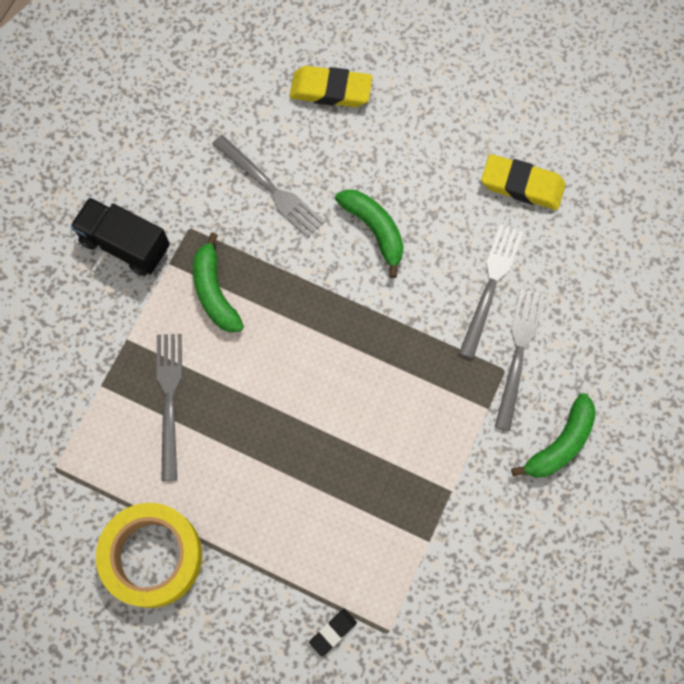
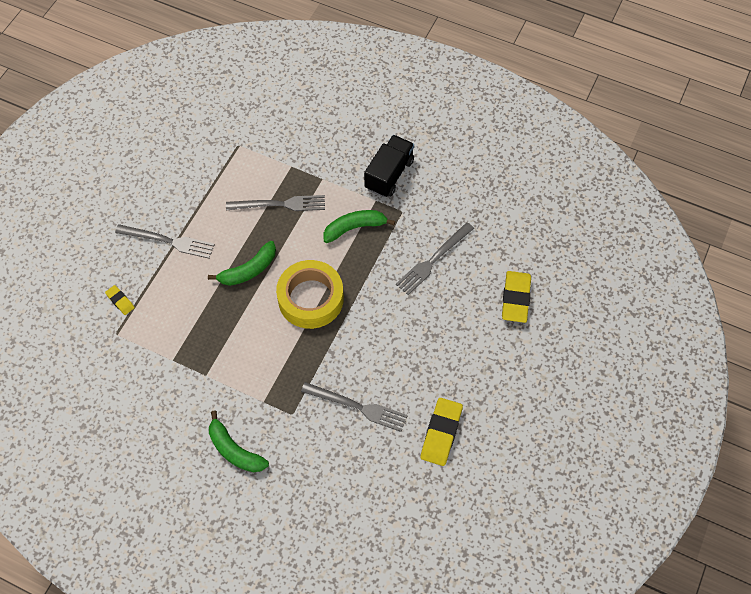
camera: 90 degrees right, 10 degrees down
(152, 556) = (179, 199): yellow tape -> yellow tape (310, 299)
(333, 632) = (120, 301): black eraser -> yellow eraser
(374, 230) = (402, 328): green banana -> green banana (249, 270)
(518, 353) = (304, 424): grey fork -> grey fork (168, 241)

